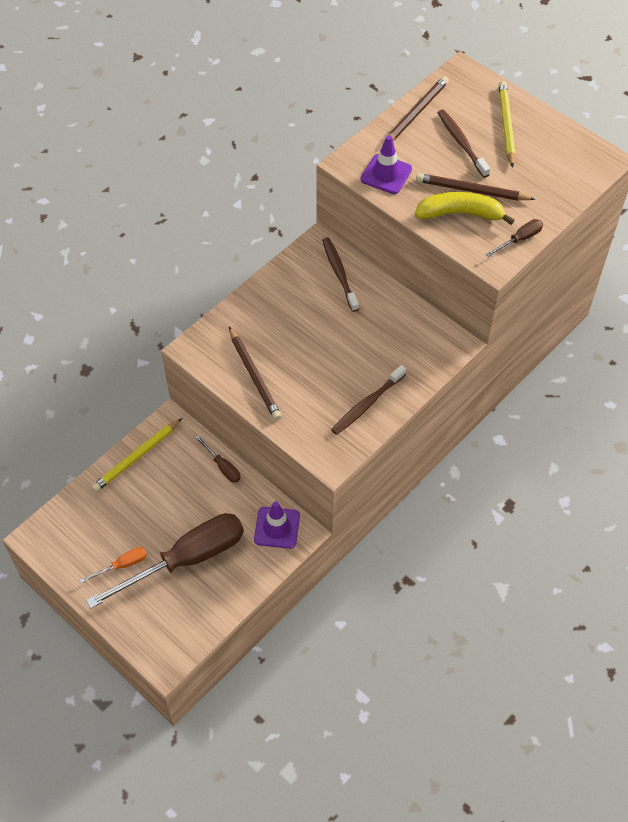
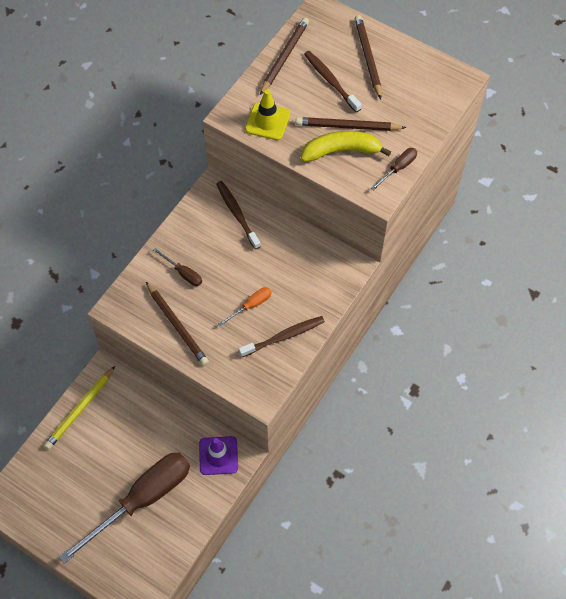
camera: 10 degrees left, 5 degrees up
(122, 565) = (85, 515): orange screwdriver -> orange screwdriver (251, 305)
(222, 466) = (159, 405): brown screwdriver -> brown screwdriver (183, 273)
(367, 404) = (283, 336): brown toothbrush -> brown toothbrush turned 150 degrees counterclockwise
(386, 174) = (267, 121): purple traffic cone -> yellow traffic cone
(506, 125) = (368, 57): yellow pencil -> brown pencil

